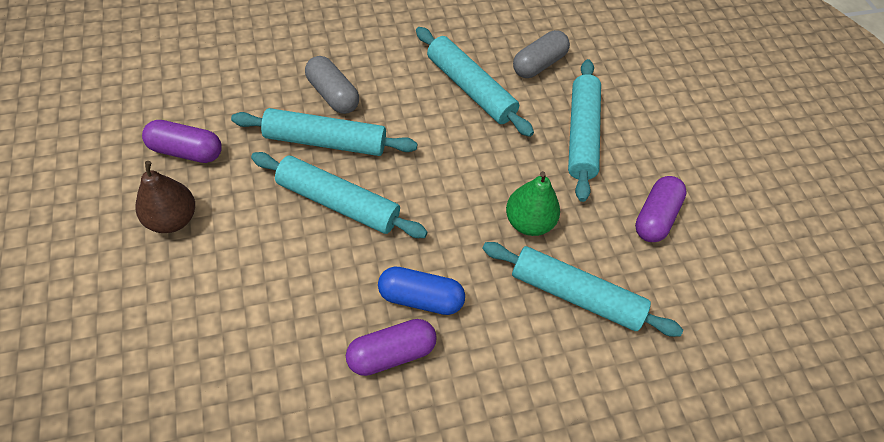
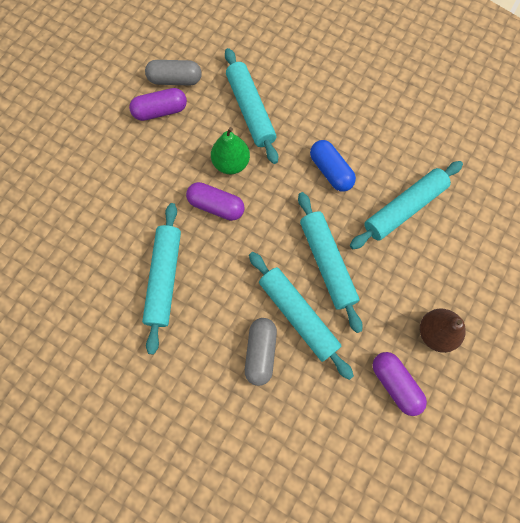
camera: 130 degrees left, 15 degrees up
(391, 353) = (370, 157): purple capsule -> purple capsule (216, 206)
(539, 64) = (97, 259): grey capsule -> grey capsule (175, 80)
(582, 135) = (136, 187): turquoise rolling pin -> turquoise rolling pin (404, 208)

